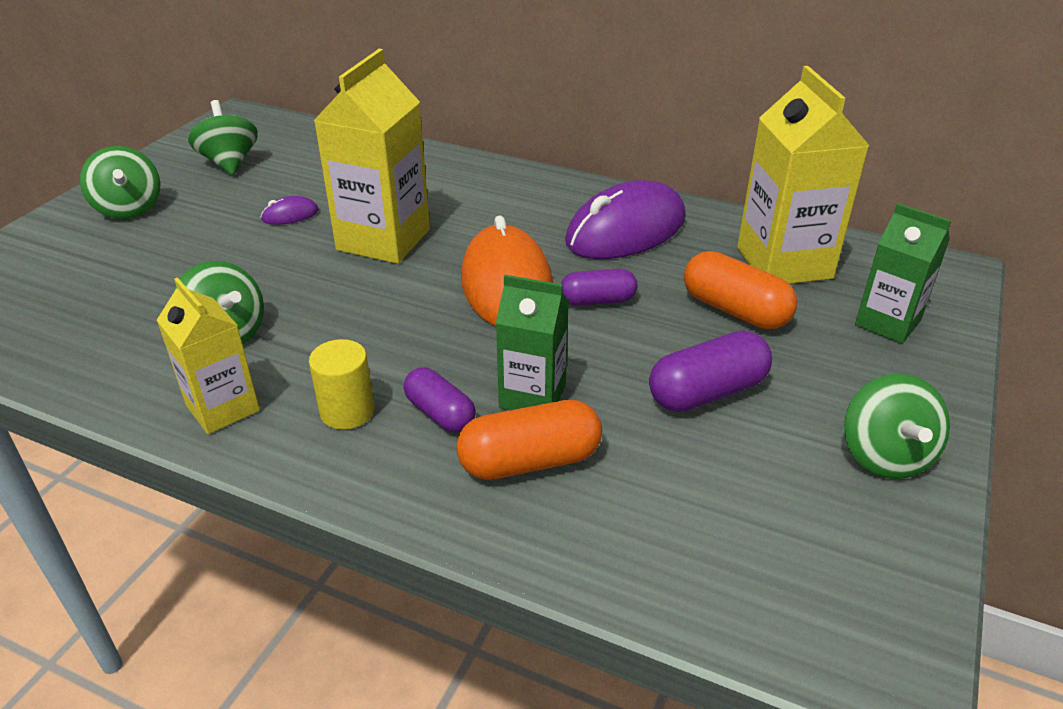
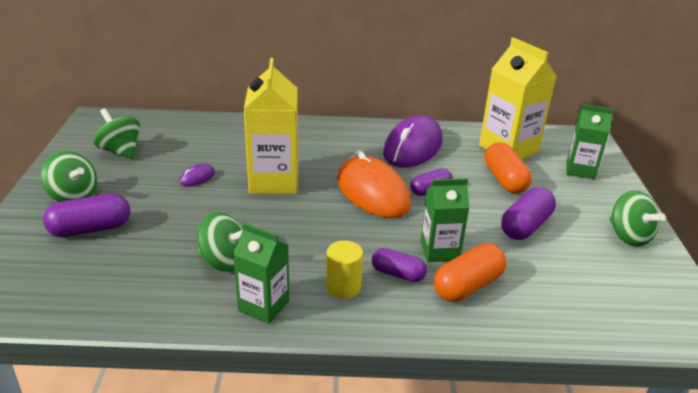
camera: 25 degrees left, 5 degrees down
(112, 254) = (90, 229): none -> purple capsule
(223, 408) = (263, 306): yellow carton -> green carton
(735, 310) = (504, 180): orange capsule -> orange capsule turned 60 degrees clockwise

